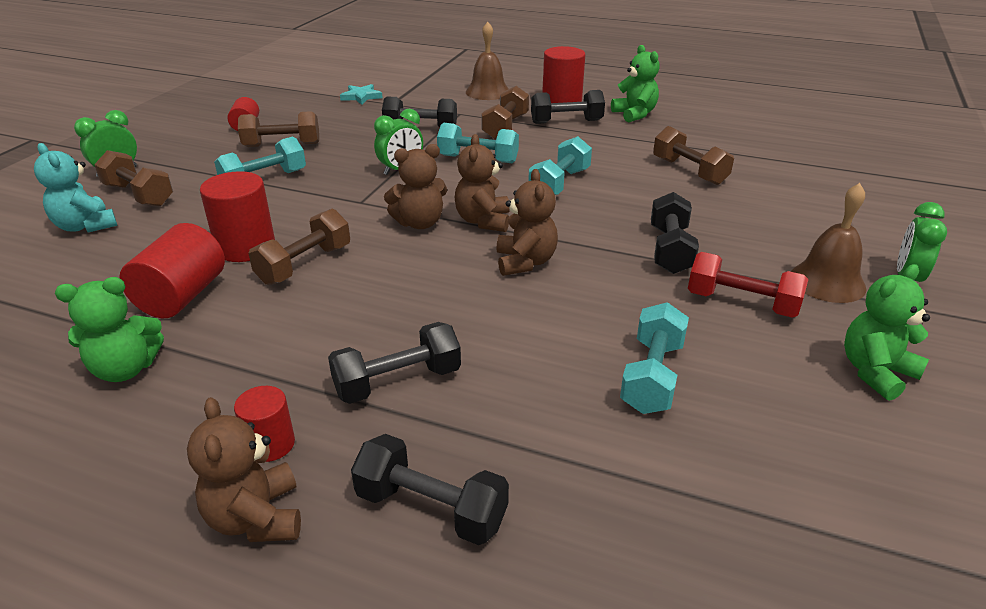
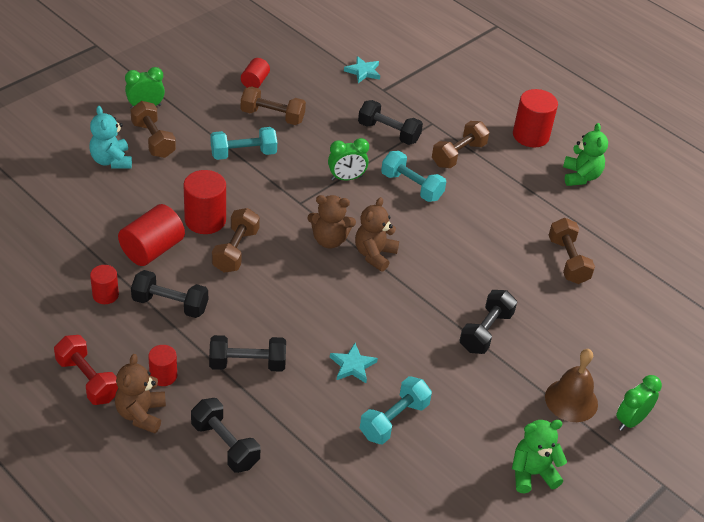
camera: 20 degrees right, 10 degrees up
(125, 369) = (105, 295): green teddy bear -> red cylinder
(304, 264) = (235, 250): brown dumbbell -> brown dumbbell turned 45 degrees counterclockwise
(488, 92) = (474, 101): brown bell -> none
(525, 262) = (378, 303): brown teddy bear -> none
(545, 334) = (352, 365): none -> turquoise star
(559, 184) = (455, 237): turquoise dumbbell -> none
(566, 122) = (514, 166): black dumbbell -> black dumbbell (170, 304)
(741, 303) = (495, 393): red dumbbell -> red dumbbell (87, 380)

